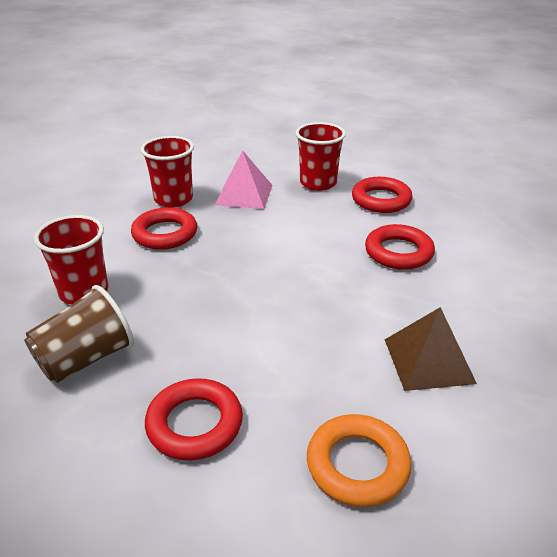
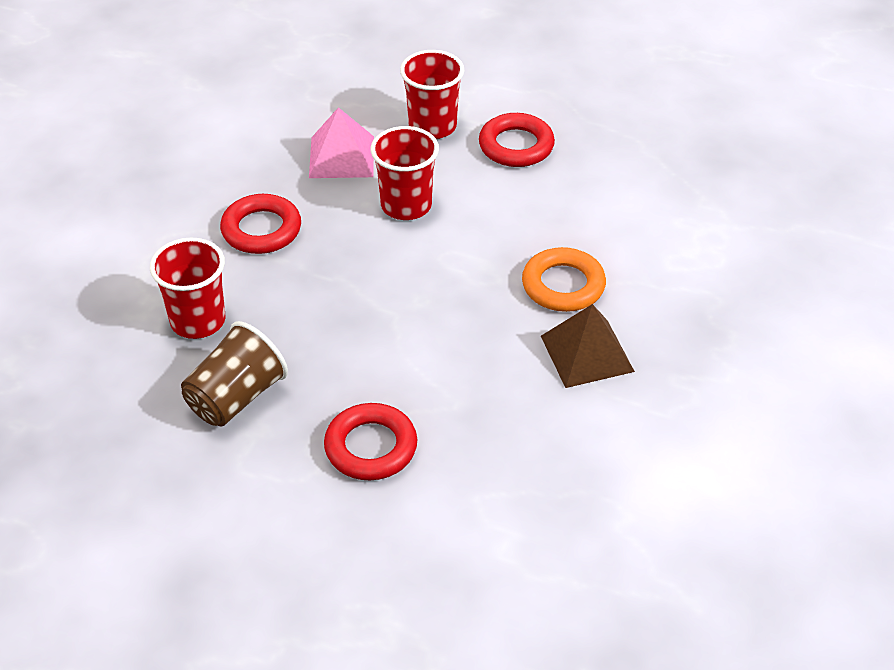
camera: 10 degrees left, 10 degrees up
(173, 199) = (253, 174): red cup -> red cup (406, 205)
(357, 464) = (529, 462): orange ring -> orange ring (563, 285)
(398, 252) = (545, 223): red ring -> none

